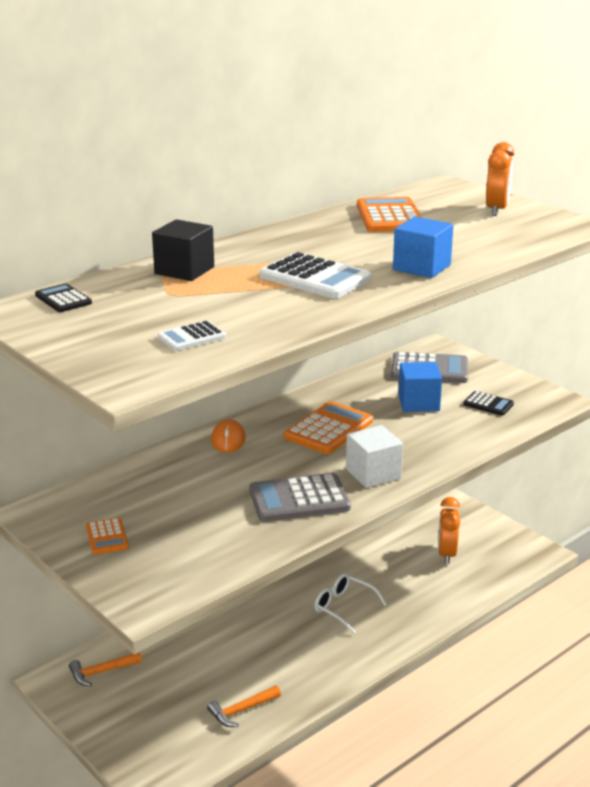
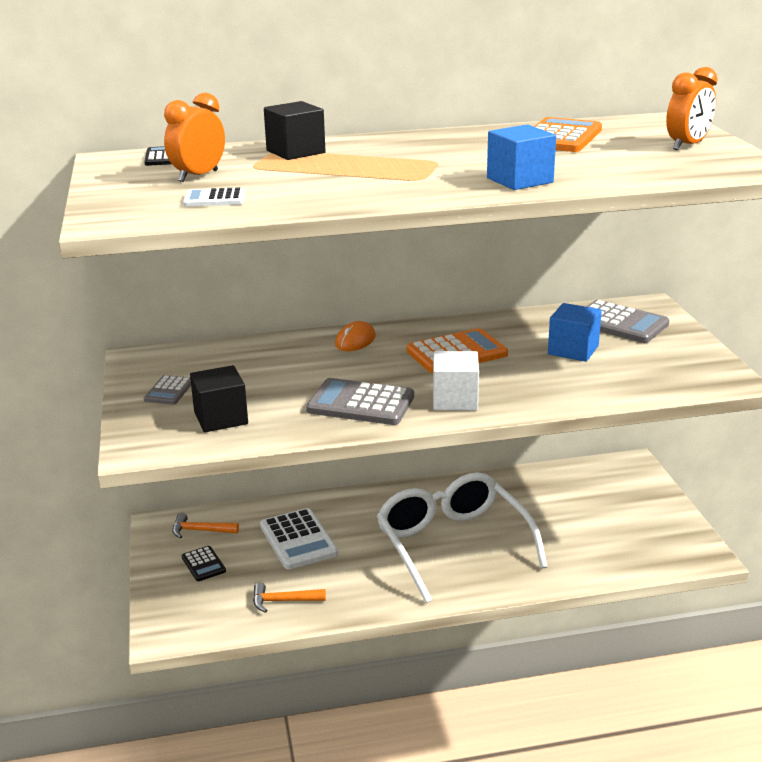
camera: 30 degrees right, 0 degrees up
(107, 537) = (169, 391): orange calculator -> grey calculator
(188, 549) = (221, 418): none -> black cube
(315, 278) = (400, 173): white calculator -> white calculator (298, 540)
(344, 607) = (453, 545): white glasses -> white glasses, size x2.17
(446, 554) = (599, 528): orange clock -> orange clock (198, 176)
(488, 404) = (646, 367): black calculator -> black calculator (203, 564)

